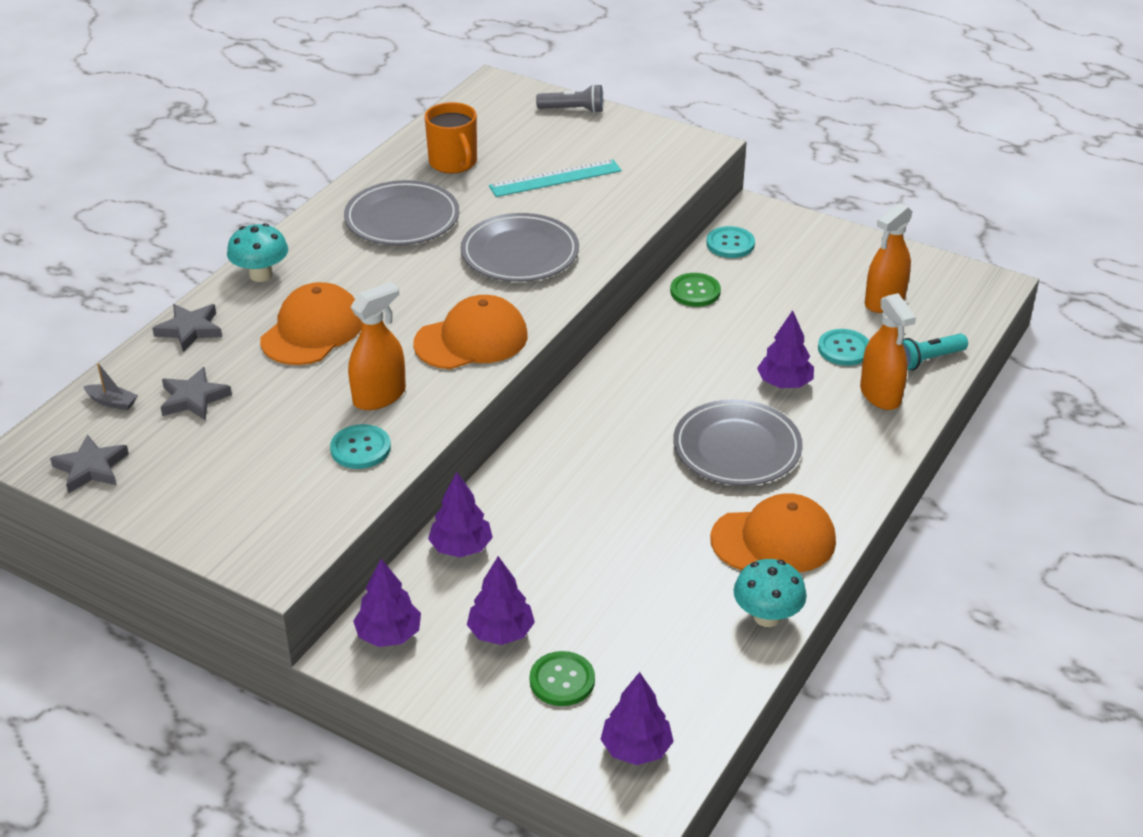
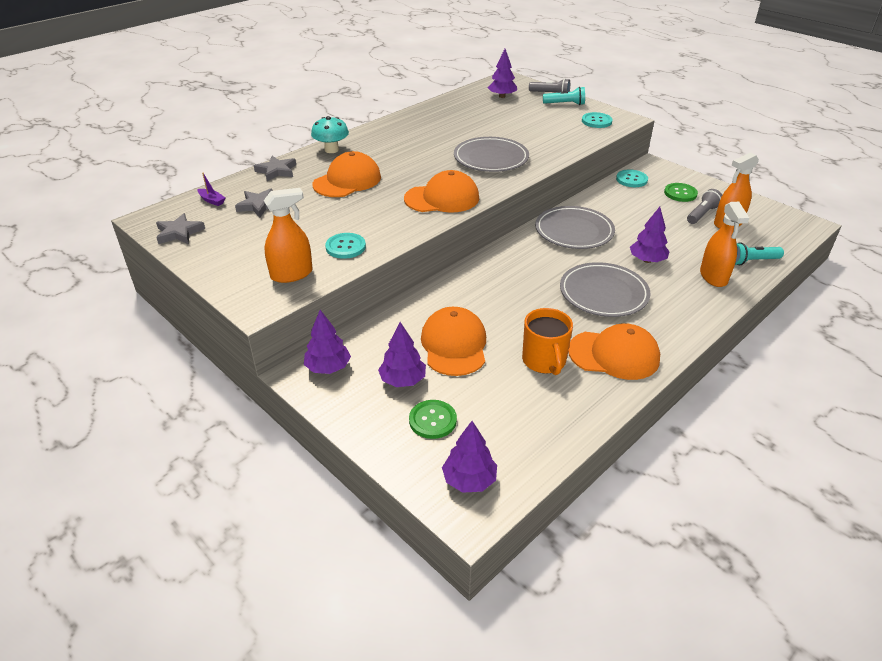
camera: 15 degrees right, 0 degrees up
(112, 402) = (212, 200): grey boat -> purple boat
(379, 396) = (371, 220): orange spray bottle -> orange spray bottle (291, 274)
(402, 219) = (427, 133): grey plate -> grey plate (574, 231)
(453, 163) = (469, 111): orange mug -> orange mug (544, 361)
(461, 547) = (397, 322): purple tree -> purple tree (502, 96)
(553, 566) = (454, 345): none -> orange cap
(555, 178) = (527, 124): turquoise ruler -> none
(602, 127) = (565, 104): none -> turquoise flashlight
(695, 291) = (601, 201): green button -> green button (680, 193)
(767, 616) = (595, 405): turquoise mushroom -> none
(844, 349) = (693, 246): turquoise button -> turquoise button (596, 121)
(845, 291) = (702, 214): none -> grey flashlight

